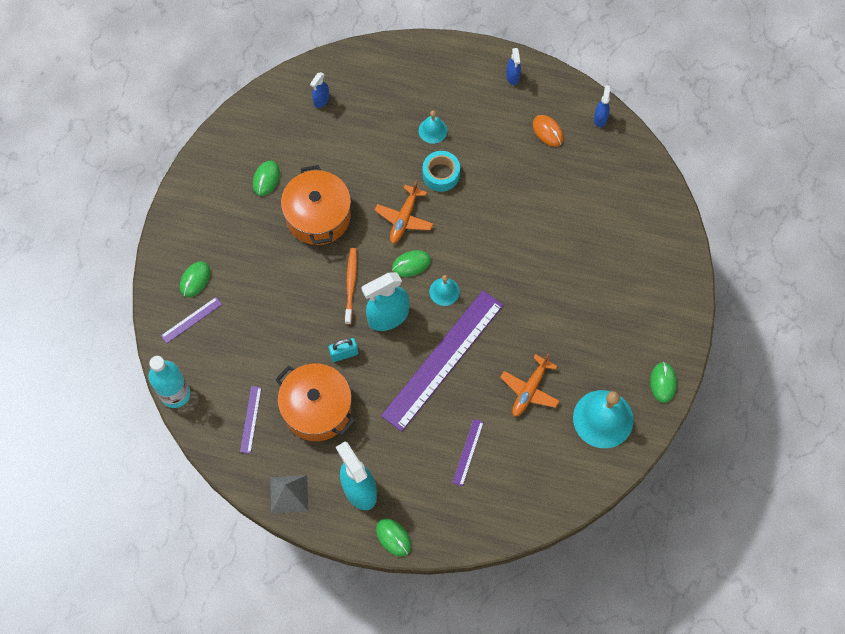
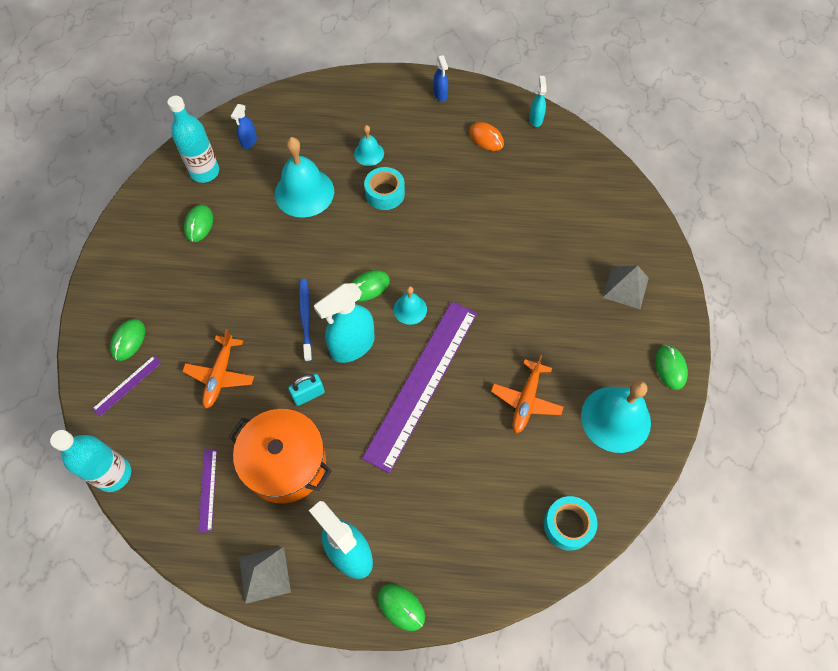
camera: 10 degrees left, 5 degrees down
(276, 126) = (205, 172): none -> turquoise bottle
(318, 216) = (260, 253): orange pot -> none
(351, 284) = (305, 318): orange toothbrush -> blue toothbrush
(366, 161) = (304, 192): none -> turquoise bell
(404, 218) = (353, 241): orange plane -> orange plane (220, 375)
(468, 452) = (471, 484): purple ruler -> none
(541, 498) = (568, 525): none -> turquoise tape
(600, 118) = (535, 119): blue spray bottle -> turquoise spray bottle
(643, 303) = (625, 287): none -> grey pyramid

